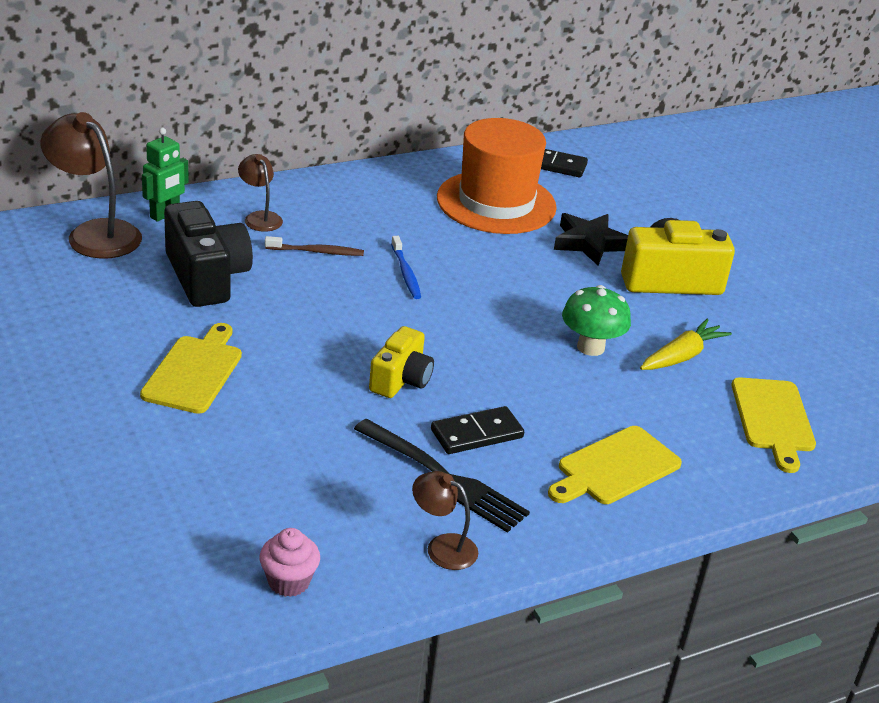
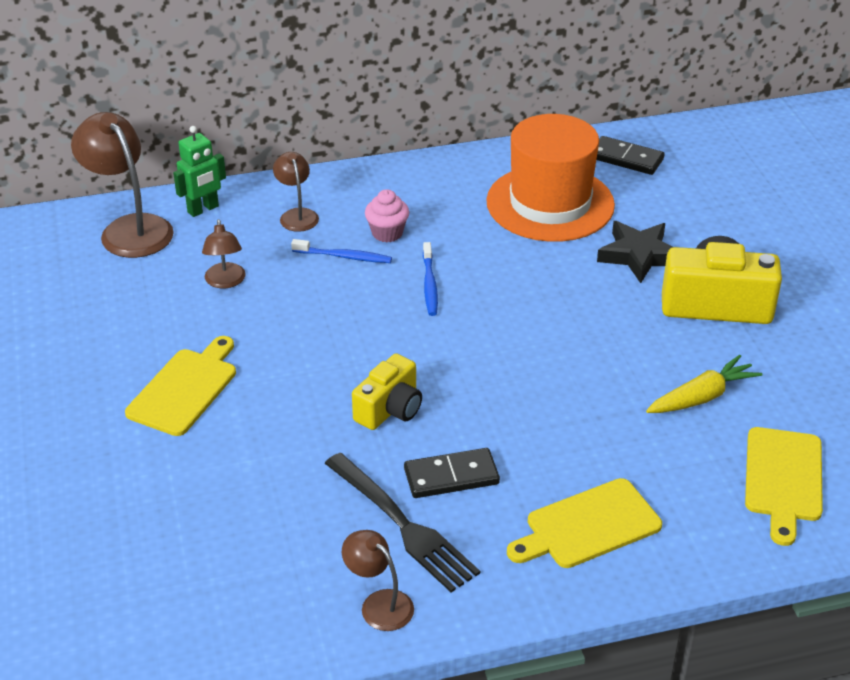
camera: 15 degrees right, 5 degrees up
(206, 277) = (225, 282): black camera -> brown lamp
(289, 582) = (214, 629): pink cupcake -> pink cupcake (387, 233)
(316, 252) = (343, 256): brown toothbrush -> blue toothbrush
(590, 347) = (603, 381): green mushroom -> none

